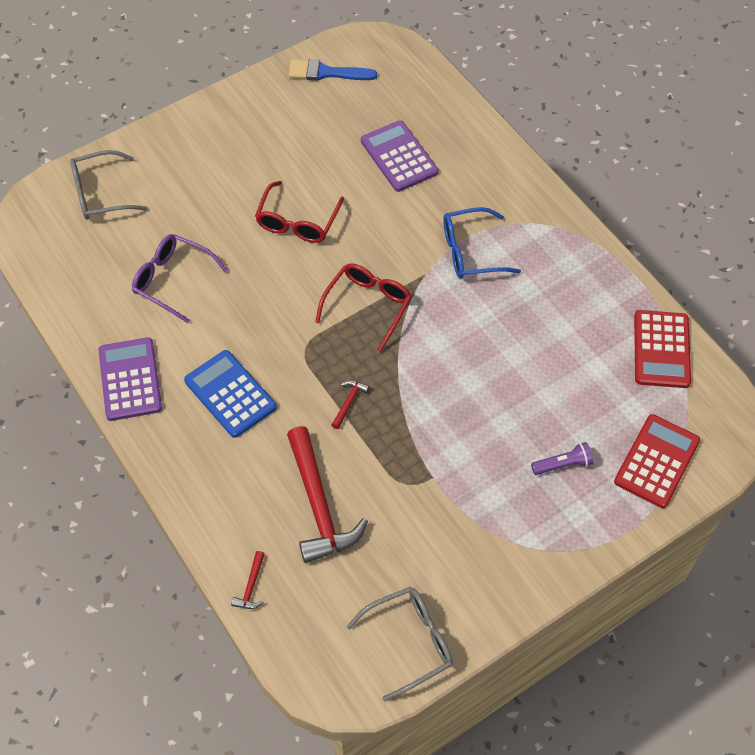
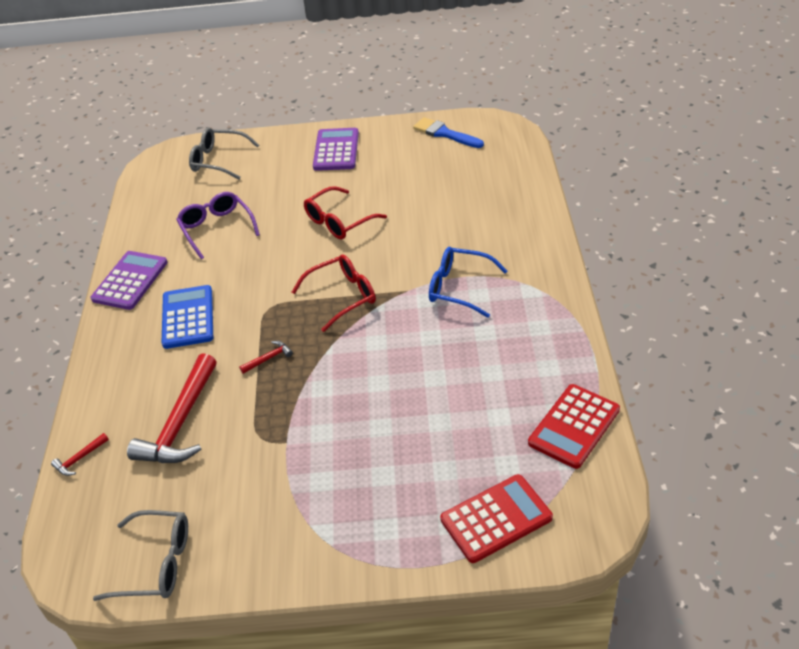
camera: 35 degrees right, 15 degrees down
(398, 157) = (454, 203): purple calculator -> purple calculator (336, 150)
(563, 464) = (405, 482): purple flashlight -> none

